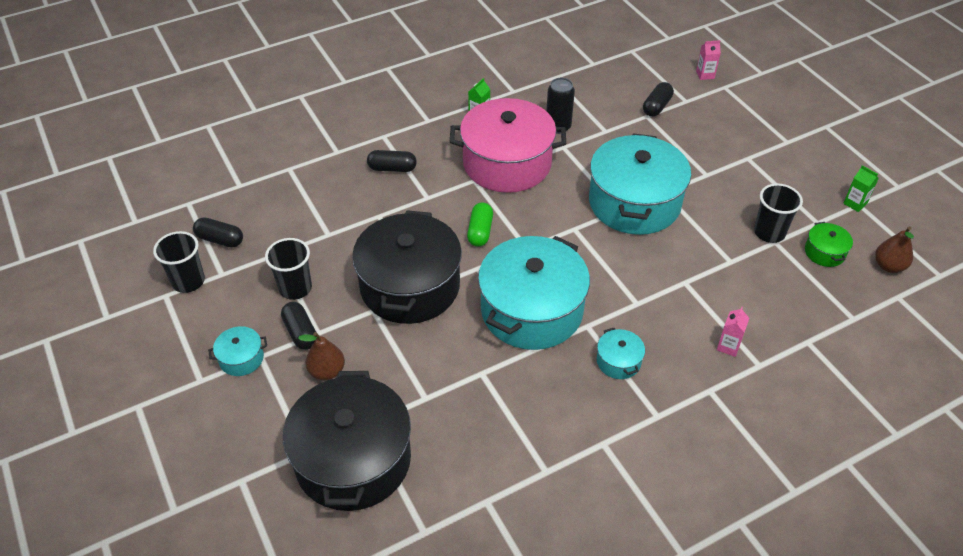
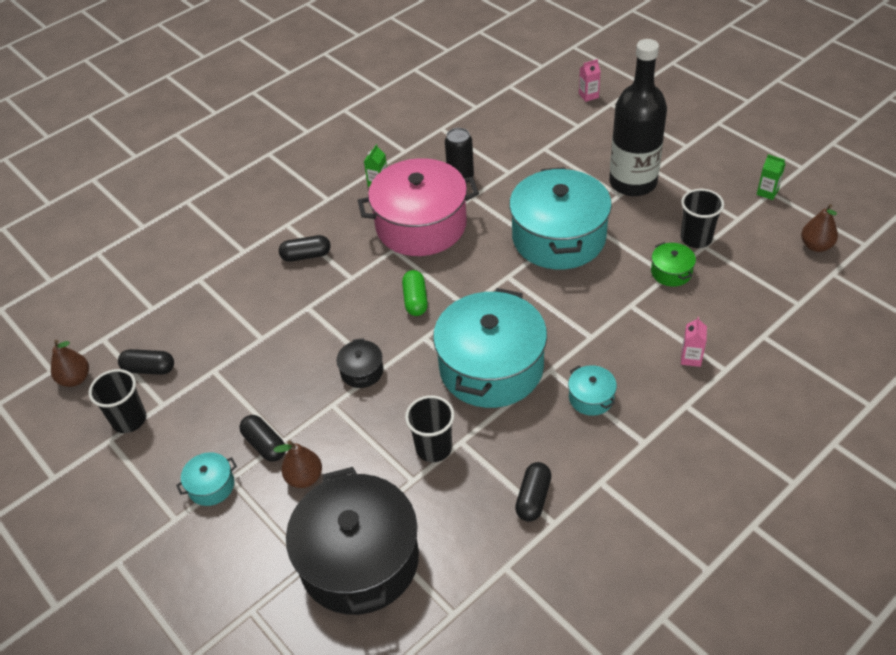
camera: 10 degrees left, 0 degrees up
(153, 234) = (75, 379): none -> brown pear
(295, 288) = (244, 401): black cup -> black cup (434, 448)
(410, 286) = (362, 371): black pot -> black pot, size x0.42
(656, 106) = (551, 137): black capsule -> black capsule (533, 498)
(723, 166) = (633, 182): none -> black bottle
(824, 252) = (753, 246): green pot -> green pot (671, 272)

